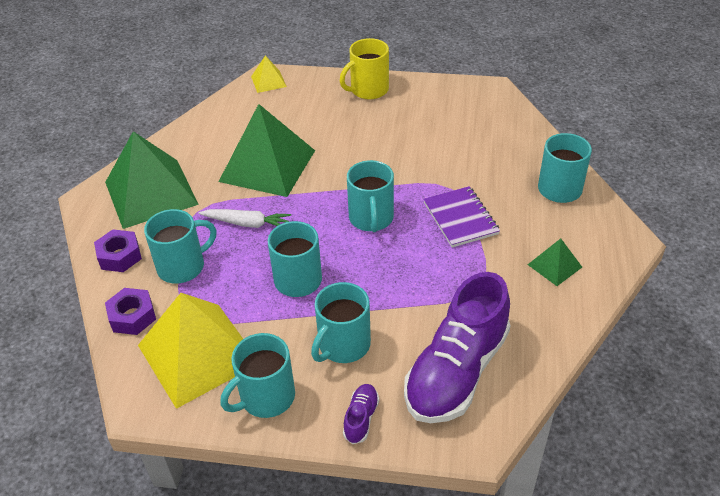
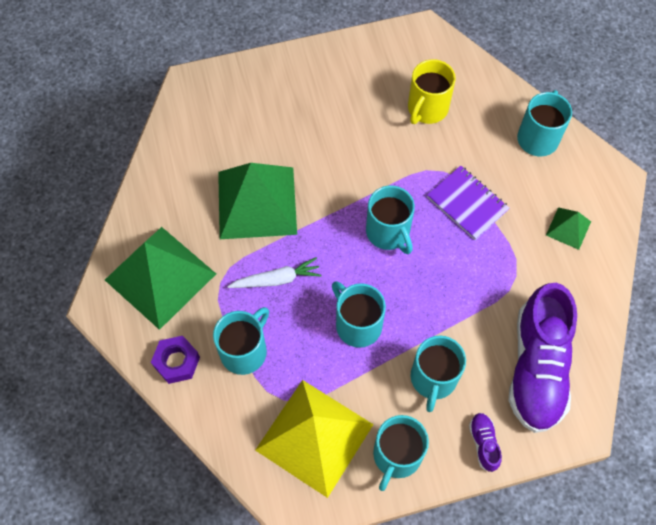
camera: 25 degrees left, 20 degrees up
(132, 316) = (231, 422): purple nut -> none
(268, 81) = (195, 90): yellow pyramid -> none
(368, 90) = (304, 70): yellow mug -> yellow mug (427, 109)

